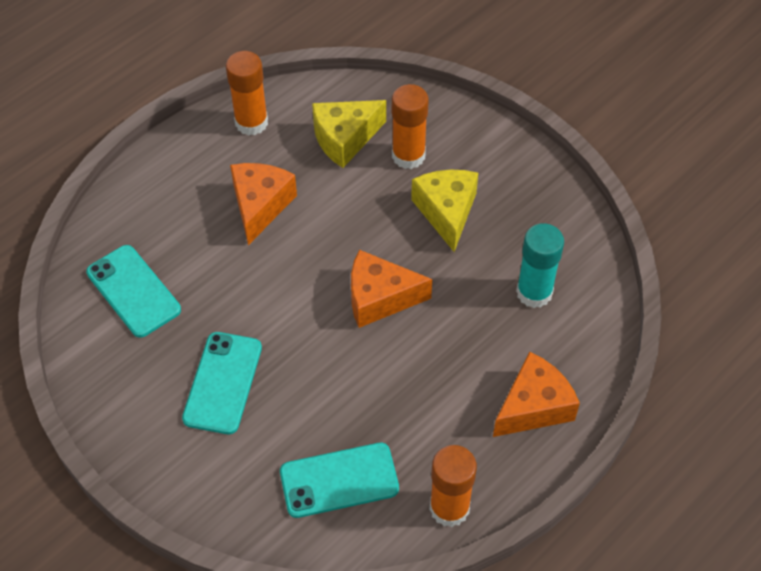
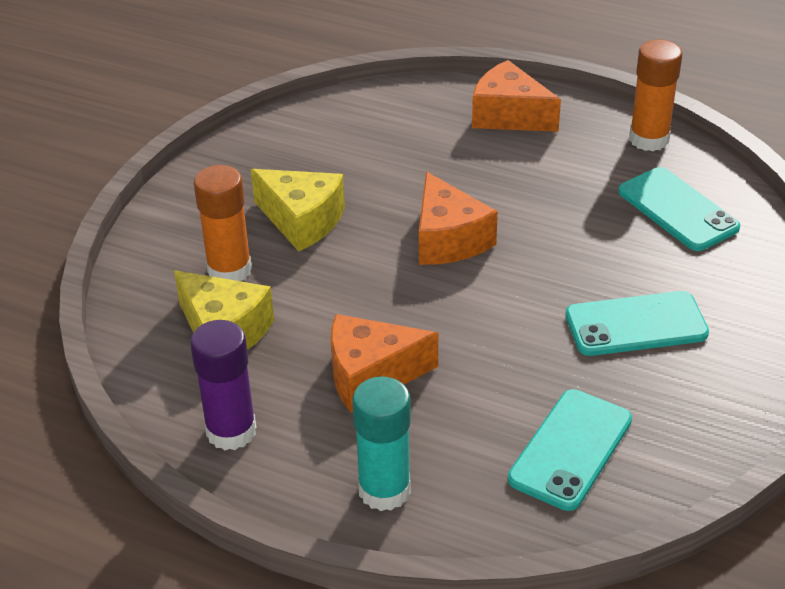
camera: 110 degrees left, 15 degrees down
(251, 122) = (231, 431): orange glue stick -> purple glue stick
(446, 212) = (302, 221): yellow cheese -> yellow cheese turned 120 degrees counterclockwise
(534, 292) = (377, 141): turquoise glue stick -> turquoise glue stick (384, 490)

